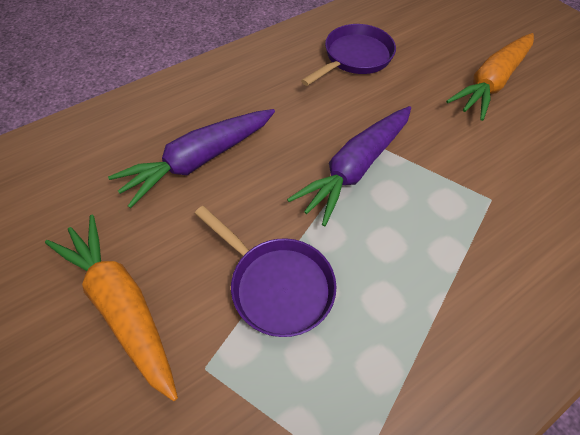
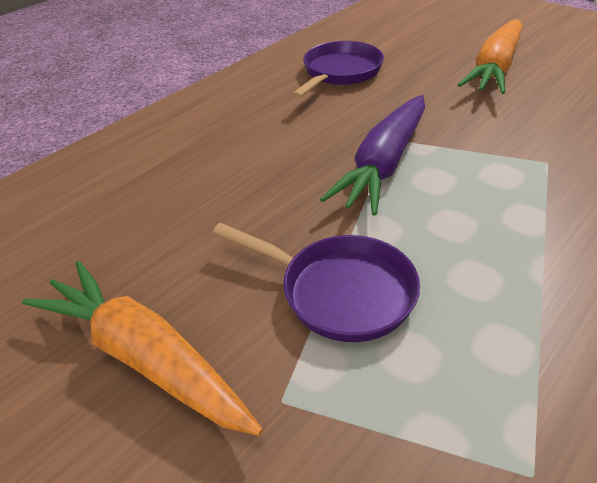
camera: 10 degrees left, 15 degrees down
(199, 161) = (195, 192): purple carrot -> none

